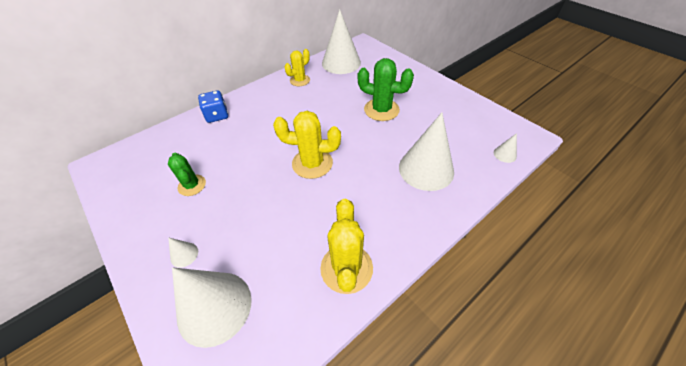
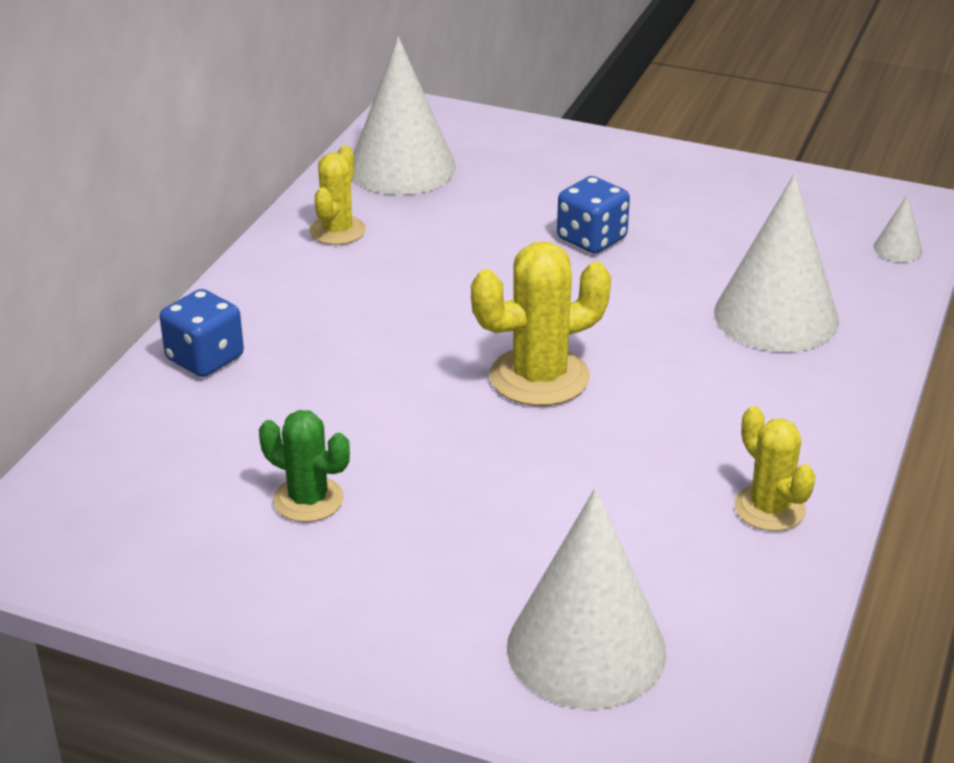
camera: 30 degrees left, 15 degrees down
(184, 254) = (433, 606): white cone -> none
(346, 268) = (769, 508): yellow cactus -> yellow cactus, size x0.64
(381, 110) = (591, 239): green cactus -> blue dice

